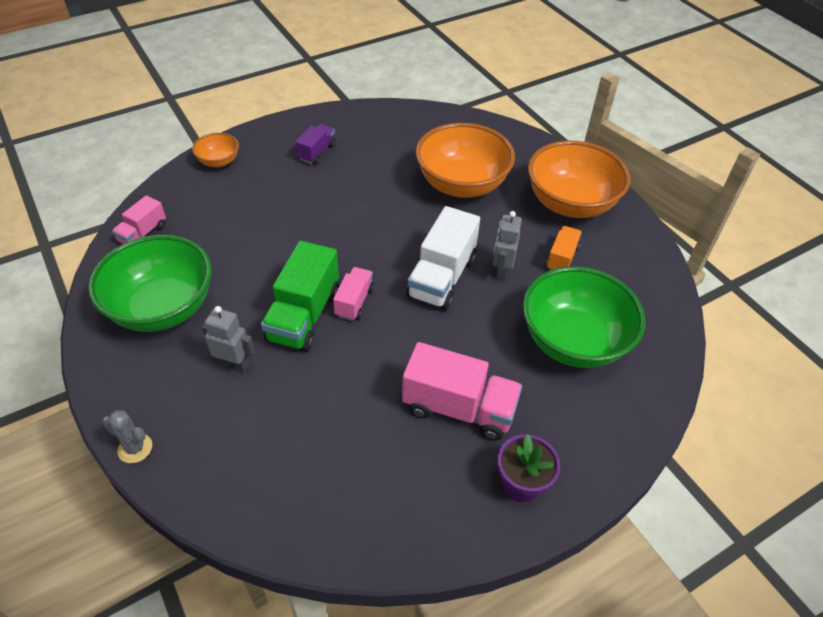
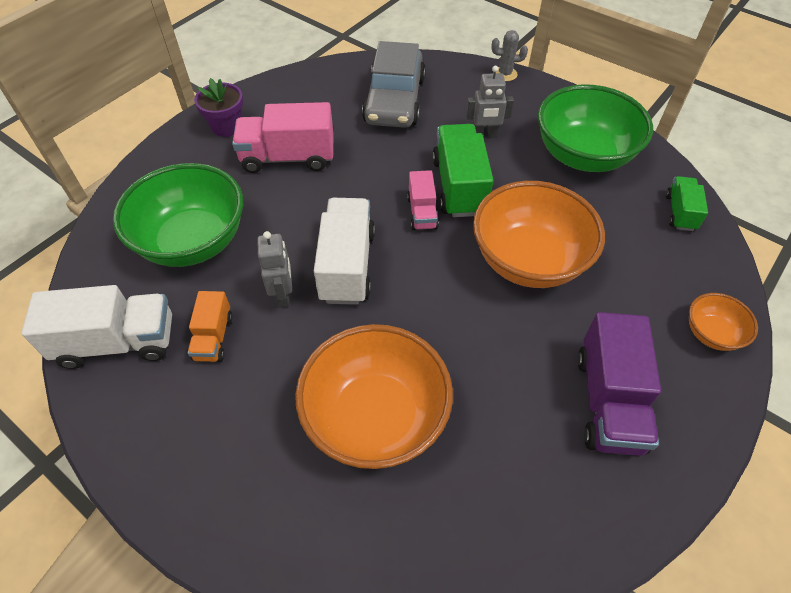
camera: 160 degrees right, 5 degrees up
(143, 233) = (680, 212): pink truck -> green truck
(299, 453) = (394, 100): none -> grey car
(317, 152) = (608, 401): purple truck -> purple truck, size x1.79
(570, 203) = (209, 439): orange bowl -> orange bowl (529, 260)
(637, 276) = (117, 342): none -> white truck

